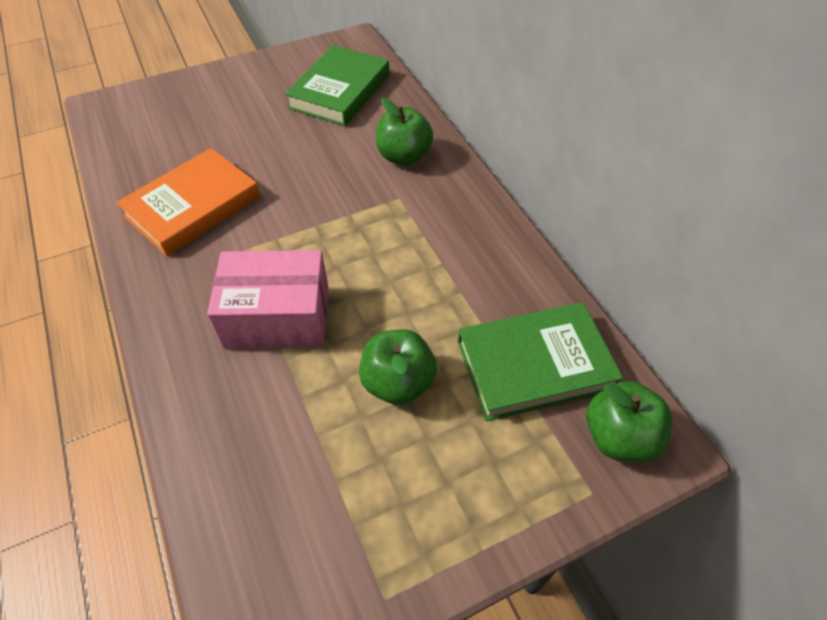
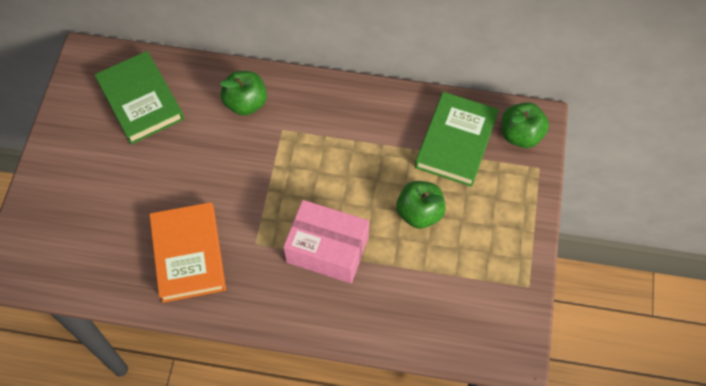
camera: 55 degrees left, 10 degrees up
(277, 317) = (327, 249): pink box -> pink box turned 75 degrees clockwise

